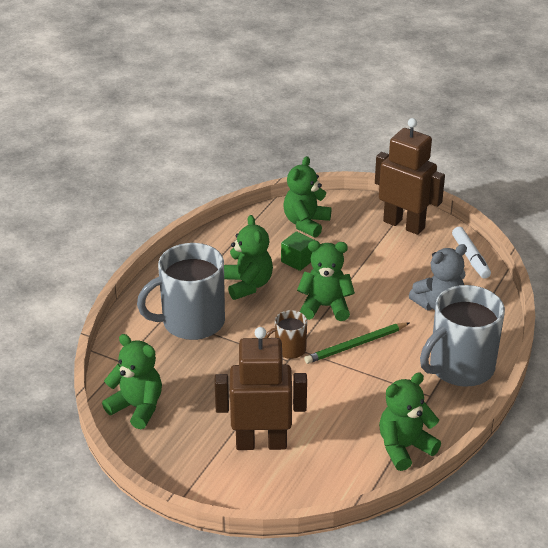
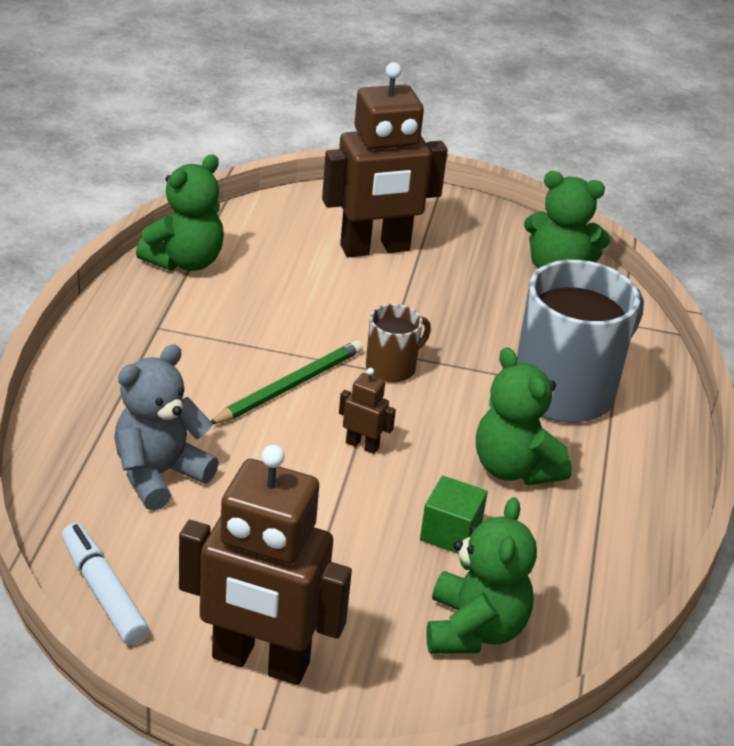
camera: 160 degrees right, 0 degrees up
(325, 307) = (362, 445): green teddy bear -> brown robot
(460, 367) = (114, 371): grey mug -> none

